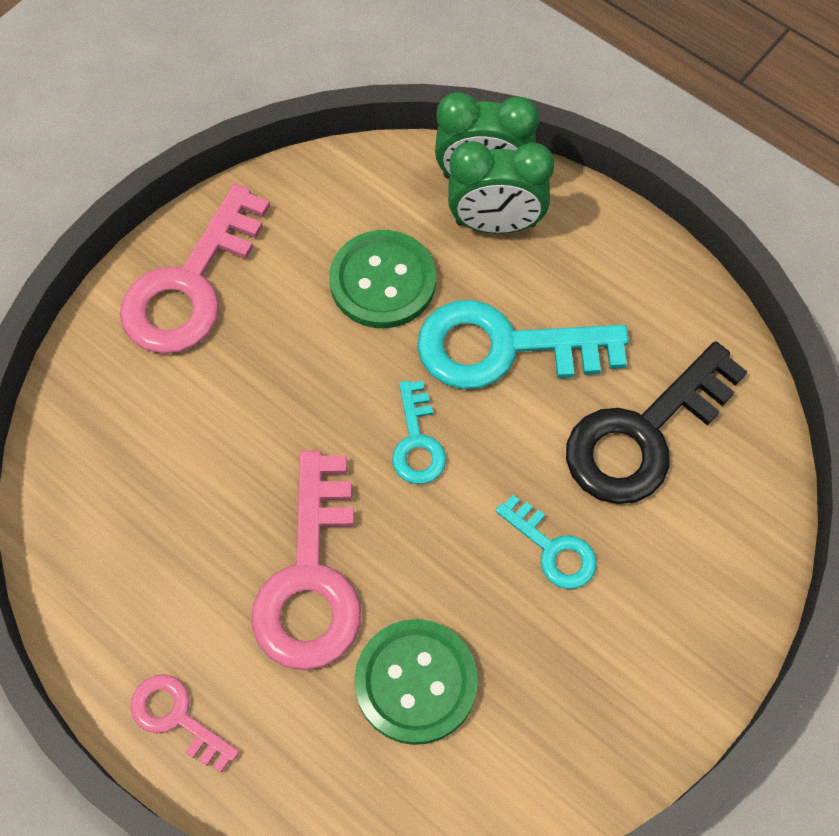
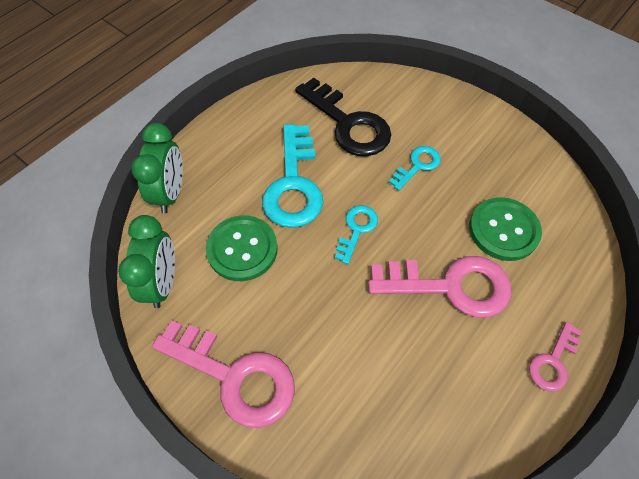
camera: 90 degrees left, 5 degrees down
(417, 442) = (356, 229): turquoise key -> turquoise key turned 60 degrees counterclockwise
(495, 224) = (206, 187): green clock -> green clock (162, 283)

